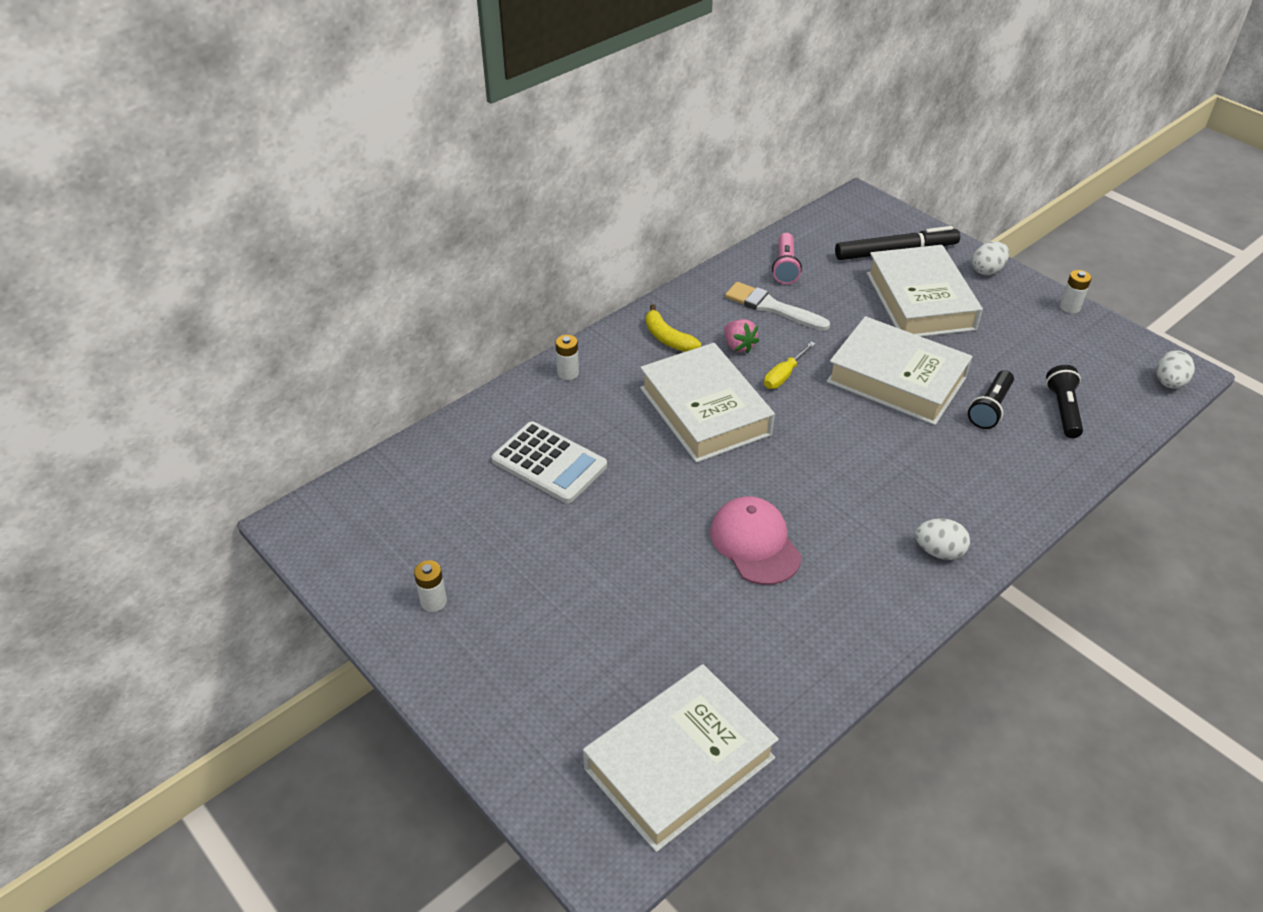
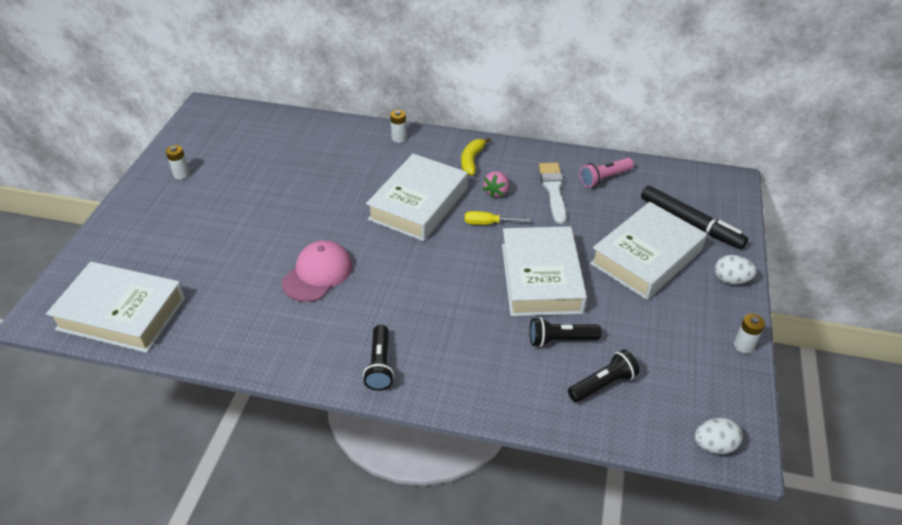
camera: 55 degrees right, 0 degrees up
(549, 463) = (316, 165): white calculator -> none
(939, 551) = (380, 365): white egg -> black flashlight

